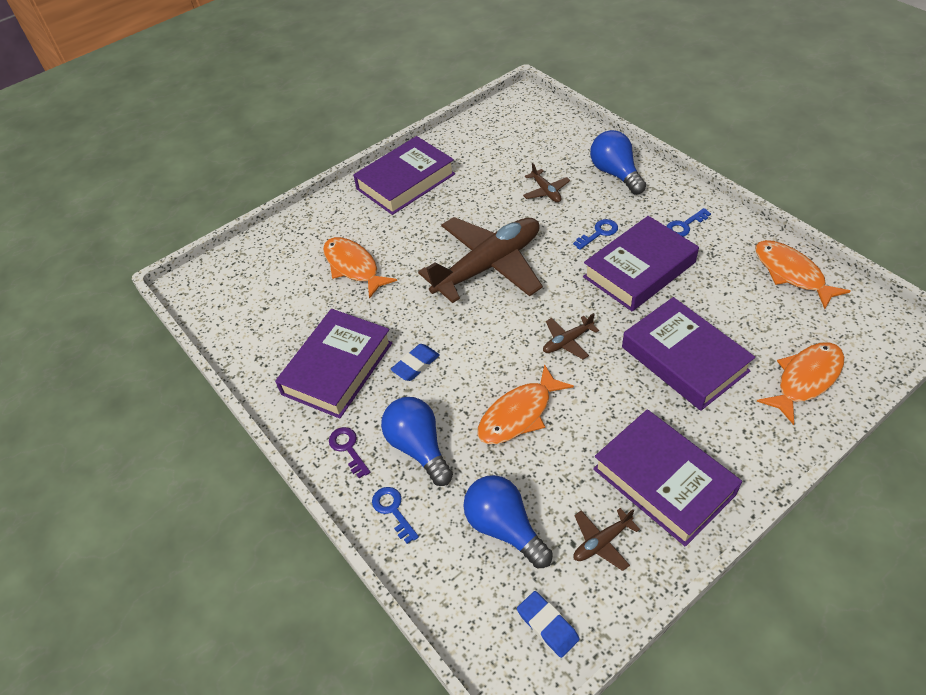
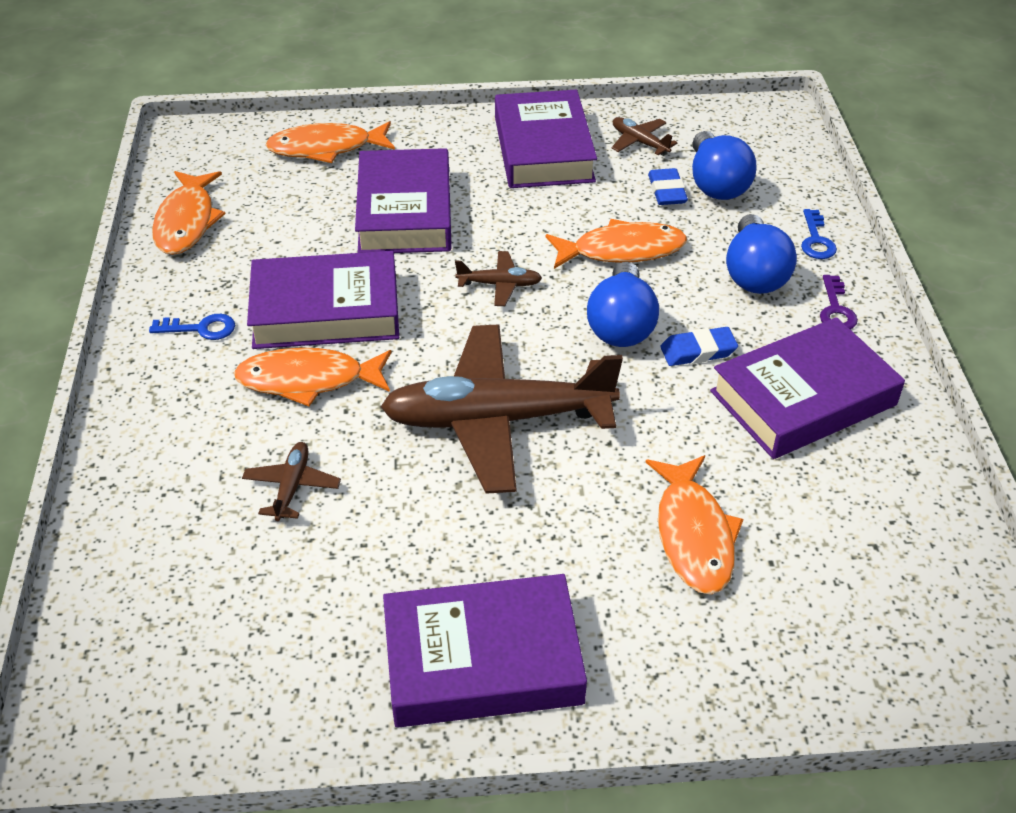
camera: 150 degrees left, 5 degrees down
(547, 625) = (730, 124): blue eraser -> blue eraser (667, 191)
(599, 233) = (308, 380): blue key -> orange fish
(601, 542) = (639, 142): brown plane -> brown plane turned 135 degrees counterclockwise
(615, 173) = (165, 453): blue light bulb -> blue light bulb (621, 325)

